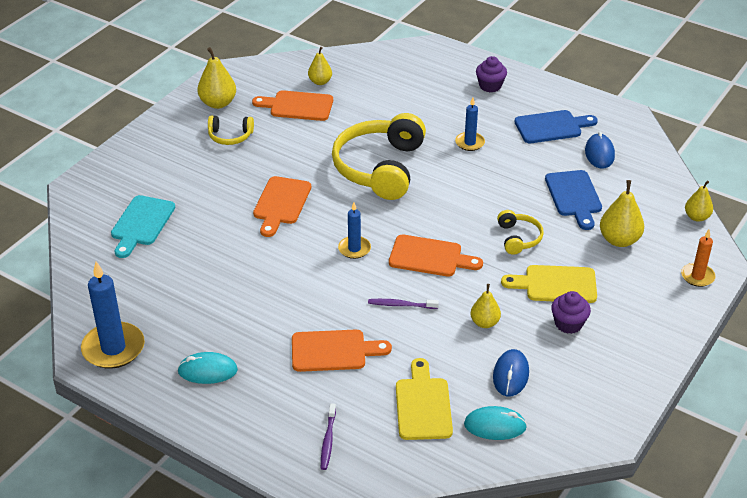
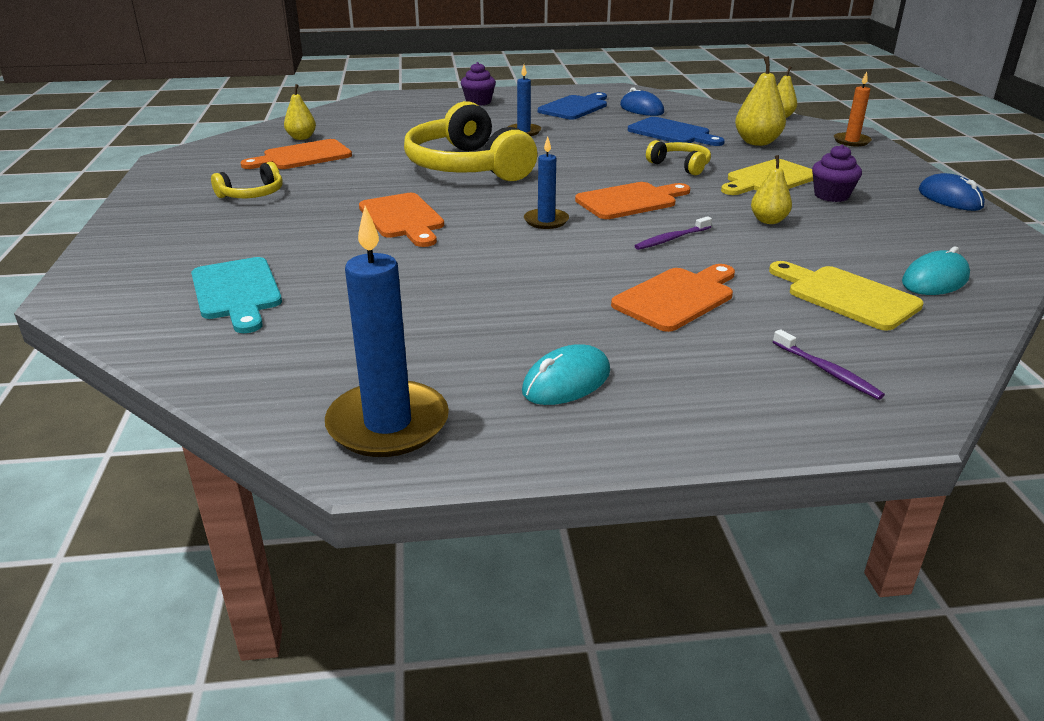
camera: 40 degrees left, 10 degrees down
(218, 103) = (197, 178): yellow pear -> none
(510, 375) = (865, 242): blue mouse -> blue mouse (949, 198)

